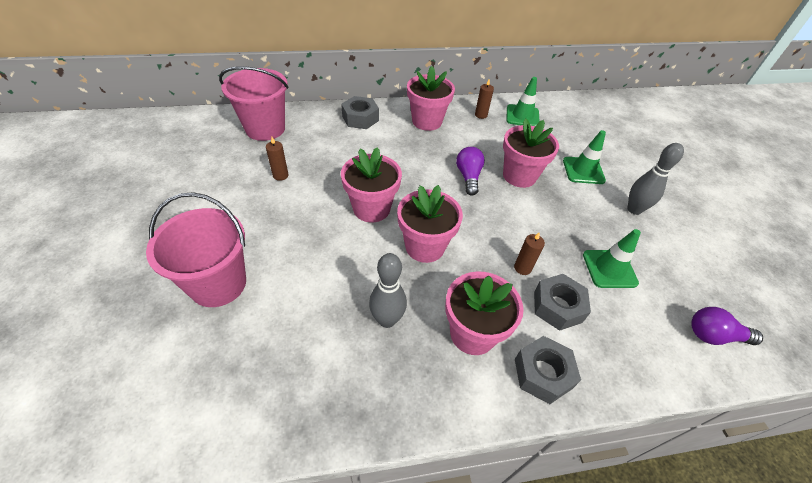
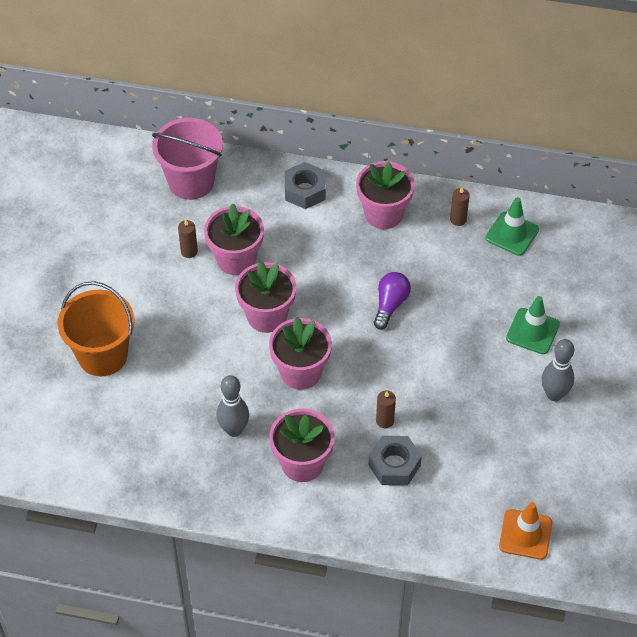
camera: 25 degrees right, 5 degrees up
(218, 284) = (102, 355): pink bucket -> orange bucket
(519, 176) = (450, 318): pink flower pot -> pink flower pot (236, 259)
(543, 373) = (343, 512): grey nut -> none
(609, 269) = (473, 447): green traffic cone -> none
(714, 336) = (525, 534): purple light bulb -> orange traffic cone

